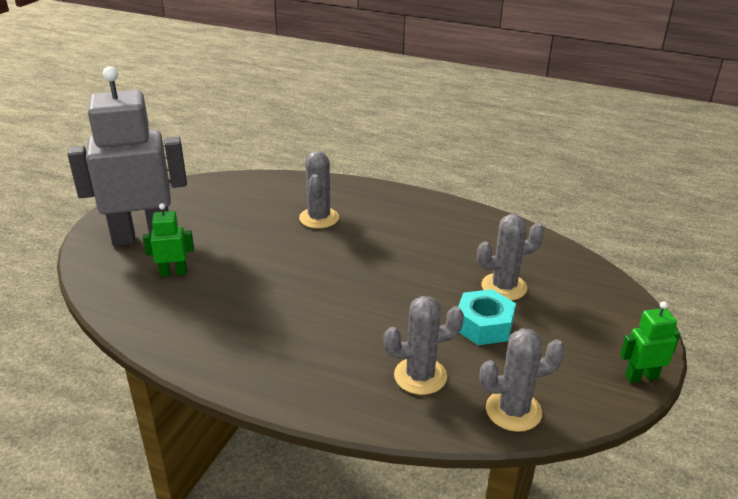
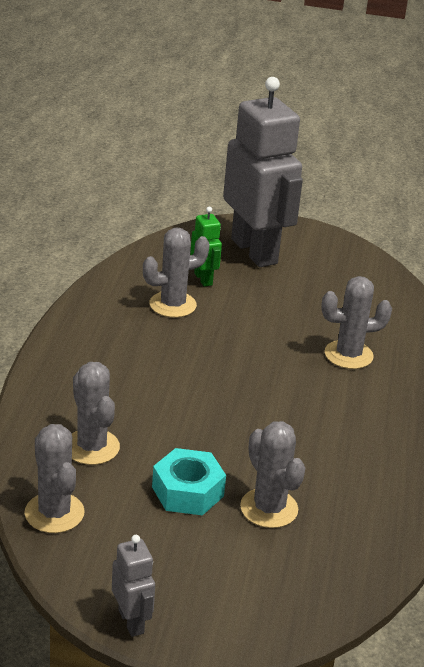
camera: 75 degrees right, 0 degrees up
(208, 297) = (172, 305): none -> grey cactus
(641, 377) = (131, 621): green robot -> grey robot

